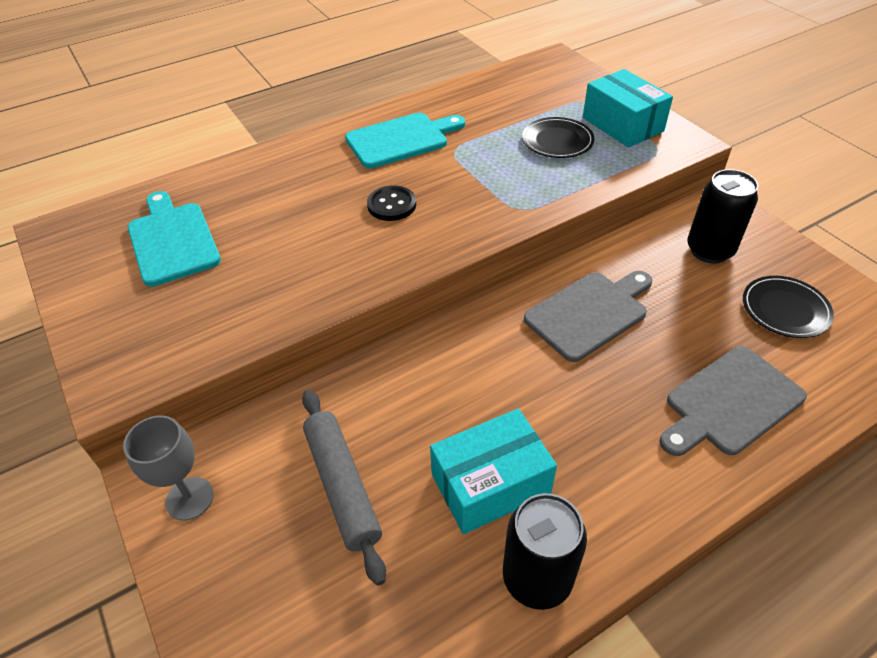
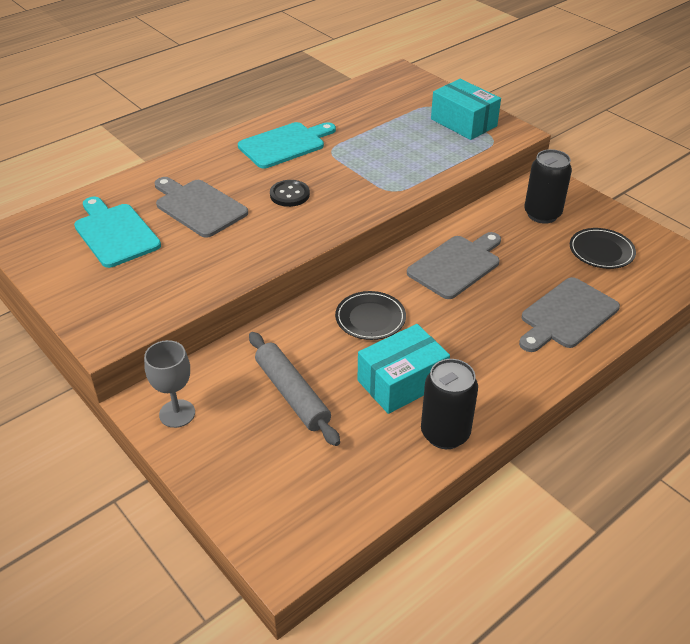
camera: 10 degrees left, 5 degrees down
(279, 213) = (198, 207): none -> grey cutting board
(557, 141) = (413, 138): black plate -> black plate (370, 318)

